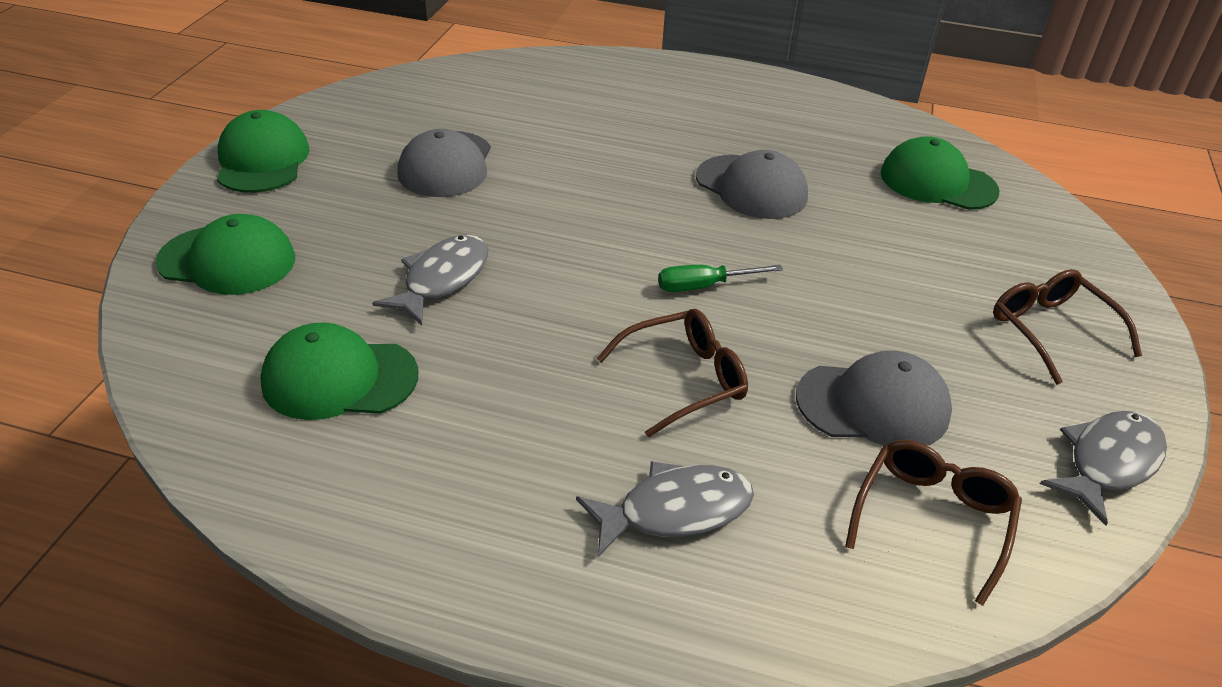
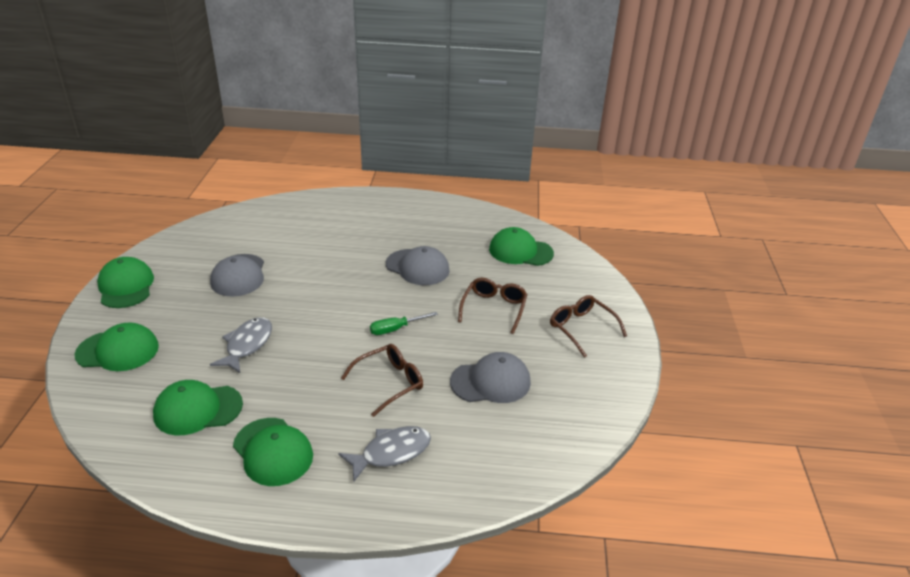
camera: 10 degrees left, 5 degrees down
(458, 474) = (273, 451): none -> green cap
(932, 519) = (523, 436): brown glasses -> brown glasses (494, 308)
(1108, 463) = (610, 395): grey fish -> none

